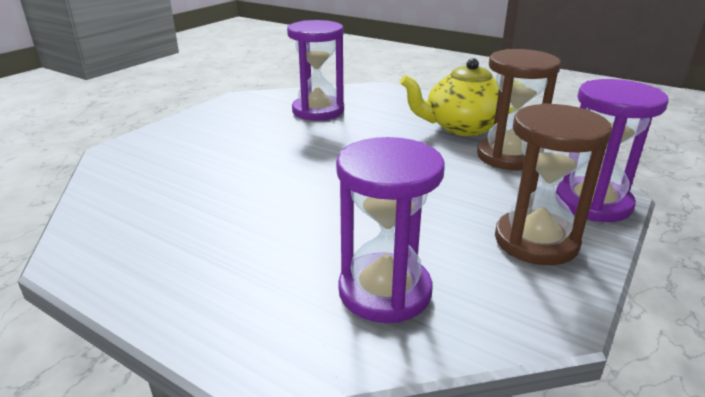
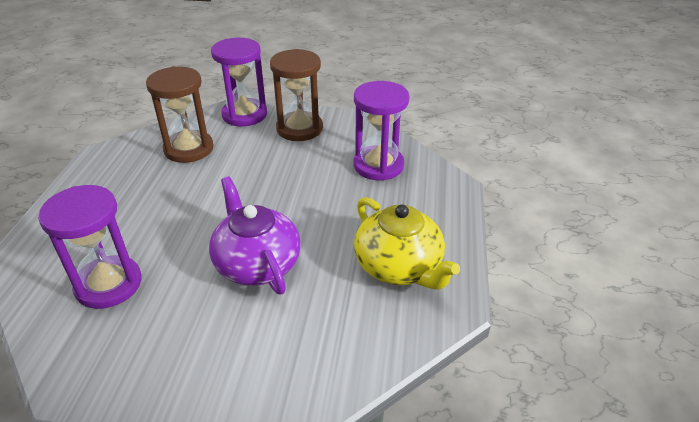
camera: 115 degrees left, 10 degrees up
(275, 164) = (257, 263): none -> purple teapot
(462, 127) = (134, 178): yellow teapot -> yellow teapot (399, 266)

